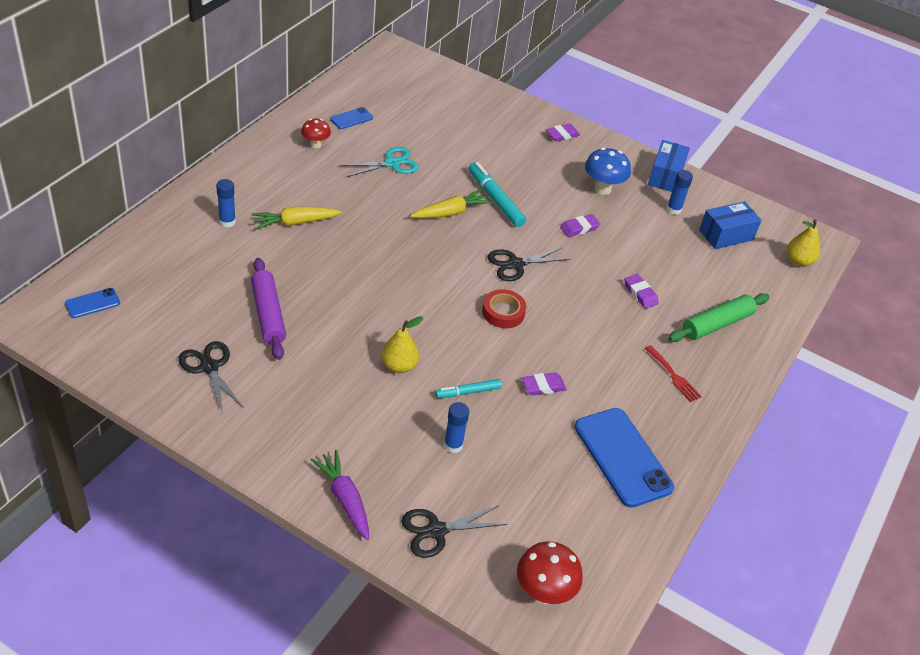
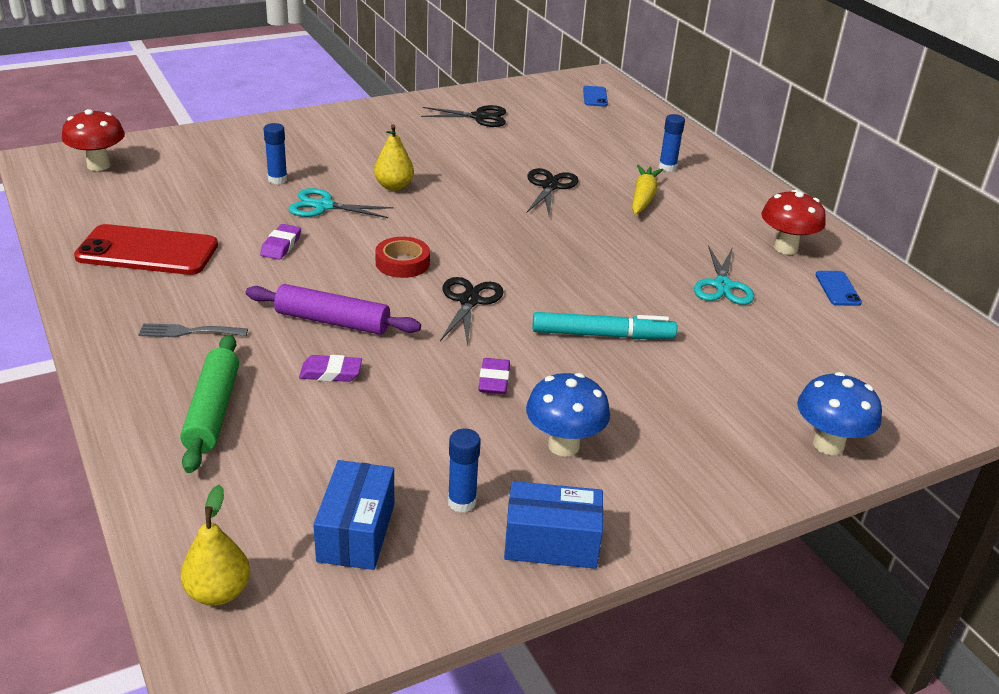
camera: 125 degrees right, 10 degrees down
(268, 314) = (519, 152): purple rolling pin -> purple rolling pin (332, 321)
(315, 144) = (785, 248): red mushroom -> red mushroom, size x1.58
(345, 499) = (288, 126): purple carrot -> none
(436, 531) = (212, 147): black scissors -> black scissors (550, 186)
(450, 212) = (598, 292): yellow carrot -> none
(468, 392) = (324, 206): turquoise marker -> turquoise scissors
(512, 108) = (828, 444): none -> blue mushroom
(562, 135) = (728, 468): purple eraser -> none
(622, 457) = (147, 251): blue phone -> red phone
(665, 176) = (551, 543): blue box -> blue box turned 45 degrees counterclockwise
(673, 376) = (188, 332): red fork -> grey fork

